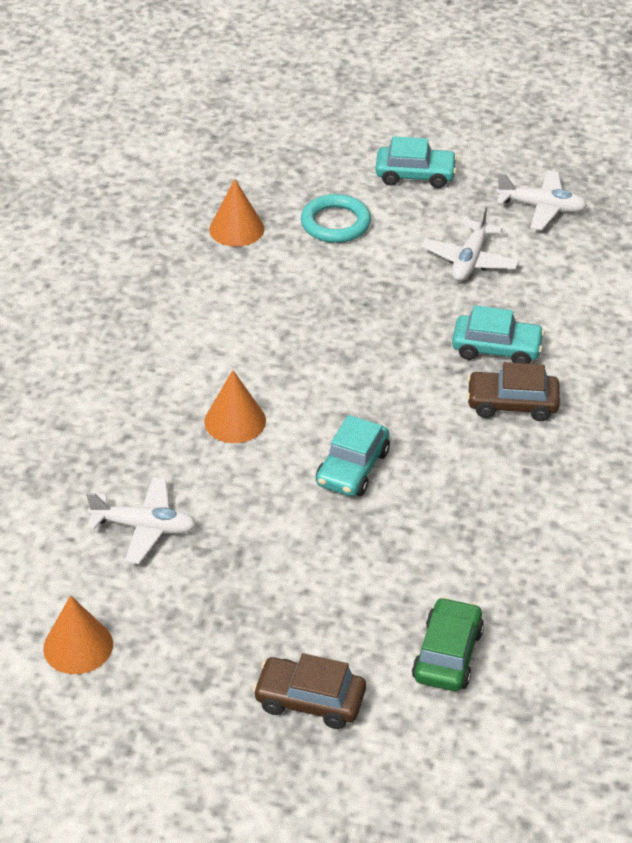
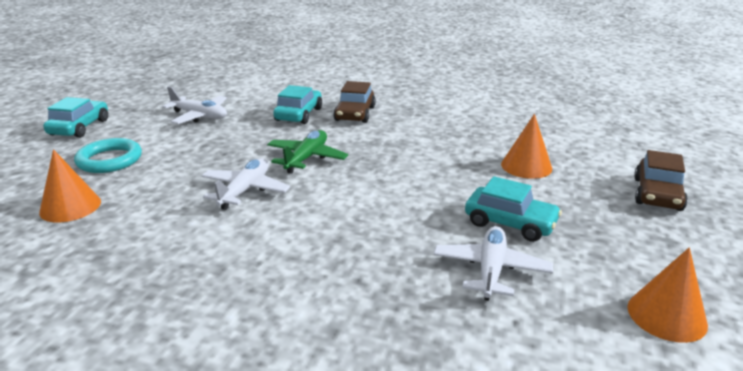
camera: 85 degrees left, 15 degrees down
(235, 421) = (349, 216): orange cone -> orange cone (526, 166)
(352, 468) = (413, 167): turquoise car -> turquoise car (510, 223)
(363, 373) = (306, 158): none -> green plane
(447, 655) = (587, 146): green car -> none
(541, 207) = (161, 93): white plane -> white plane (245, 190)

